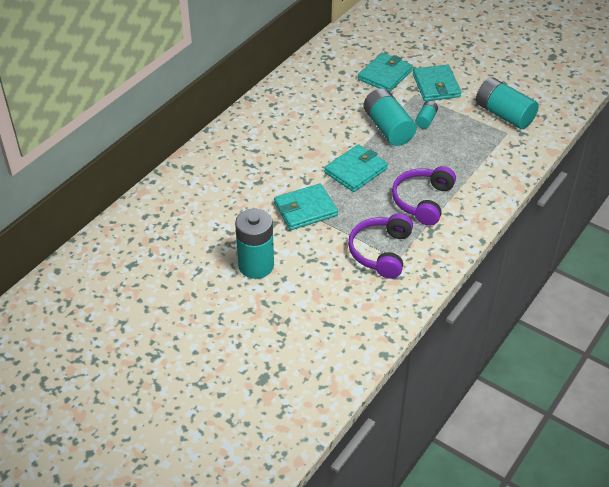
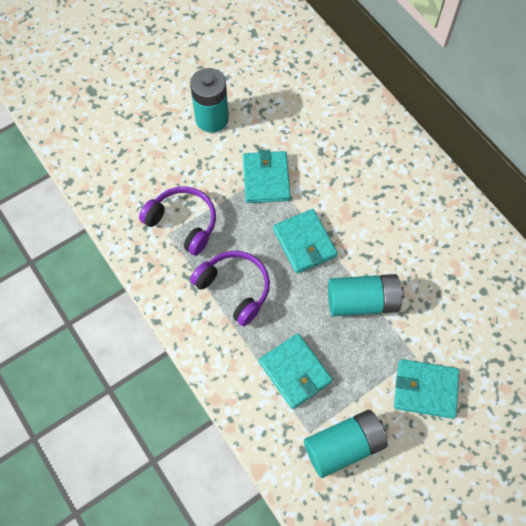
camera: 110 degrees right, 20 degrees up
(385, 75) = (463, 337): turquoise wallet -> turquoise wallet (295, 372)
(426, 120) = (363, 349): turquoise battery -> none

